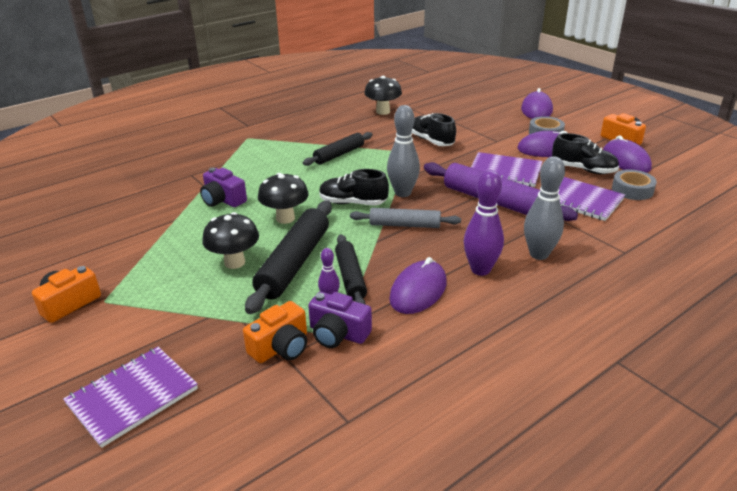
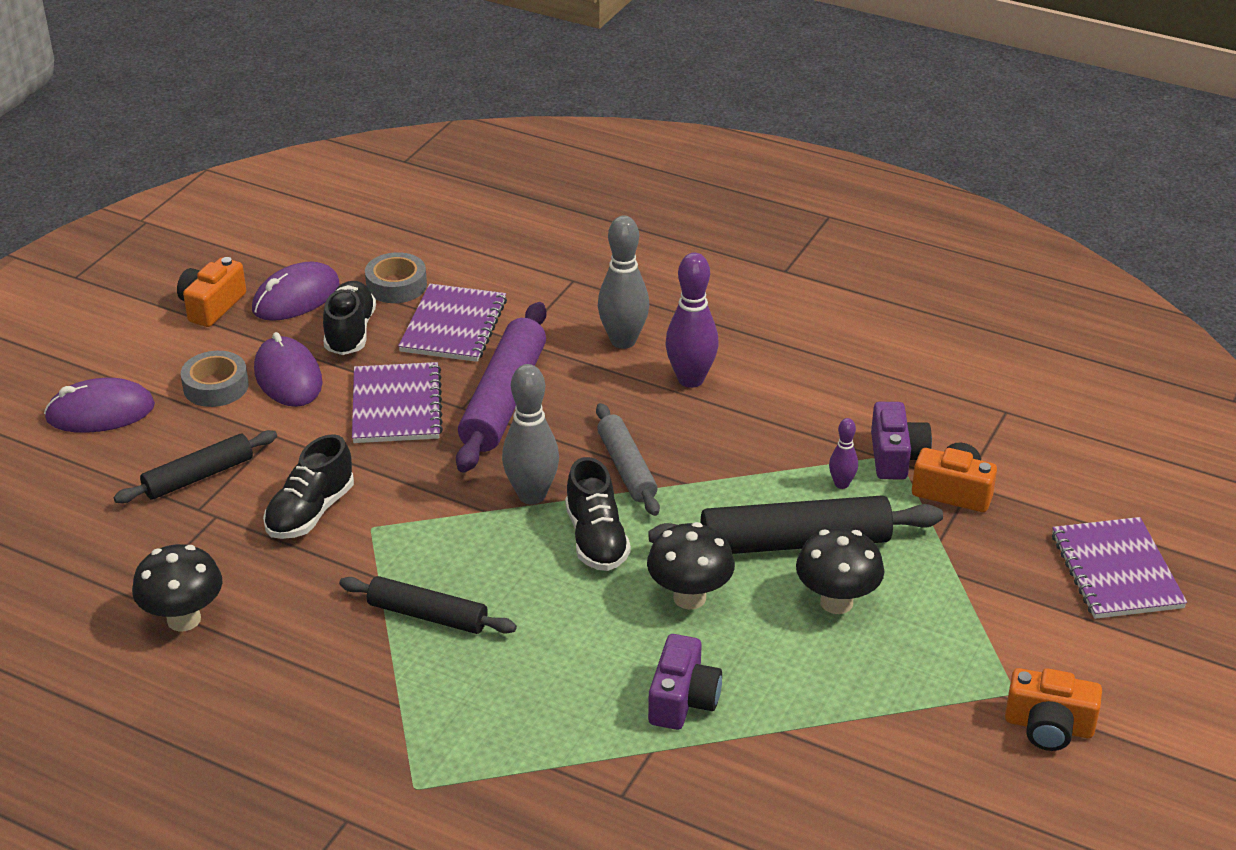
camera: 115 degrees left, 5 degrees up
(132, 396) = (1116, 571): purple notebook -> purple notebook turned 60 degrees clockwise
(350, 277) = (786, 481): black rolling pin -> black rolling pin (198, 476)
(418, 291) = (771, 418): purple mouse -> none

